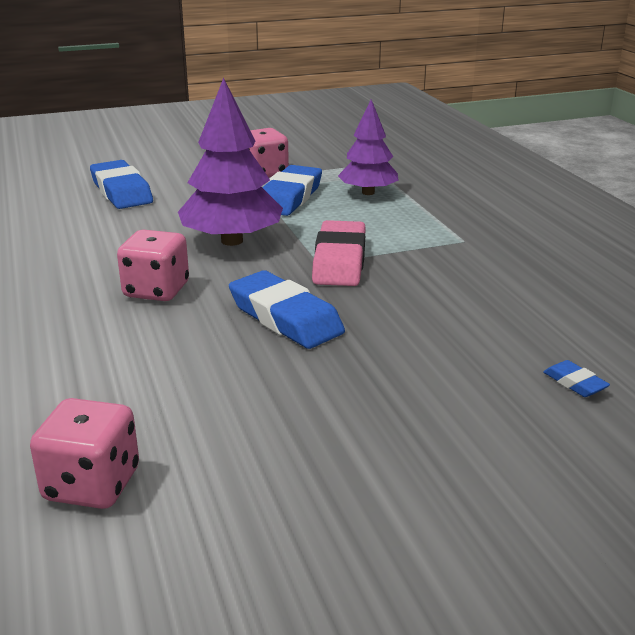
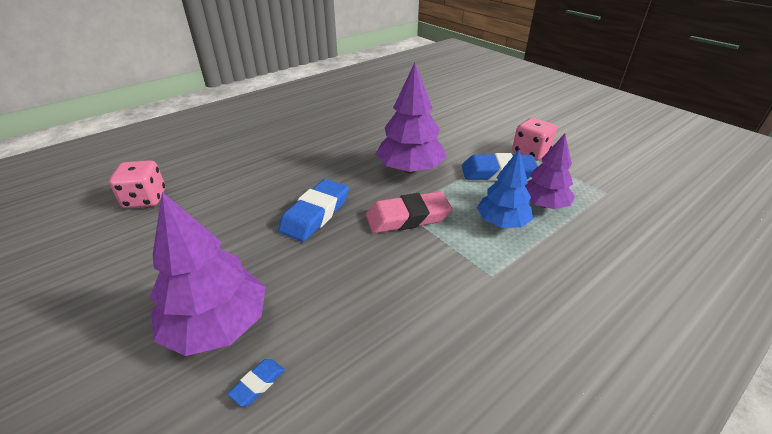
camera: 70 degrees right, 10 degrees up
(121, 191) = (450, 117): blue eraser -> none
(156, 290) = (331, 163): pink dice -> none
(384, 217) = (502, 222): none -> blue tree
(477, 407) = (218, 325): none -> purple tree

